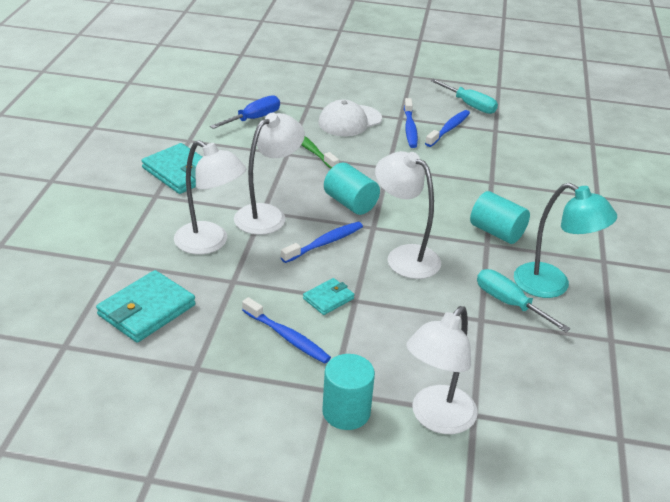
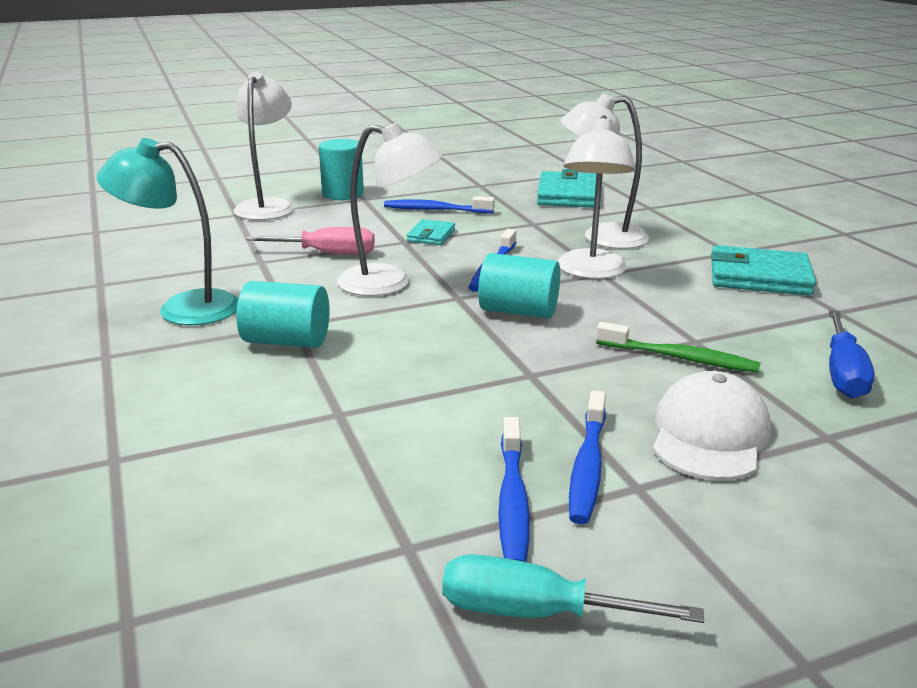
camera: 150 degrees right, 10 degrees down
(410, 128) = (587, 466): blue toothbrush -> blue toothbrush turned 135 degrees counterclockwise
(425, 308) = (328, 253): none -> pink screwdriver
(509, 303) = (234, 280): turquoise screwdriver -> none

